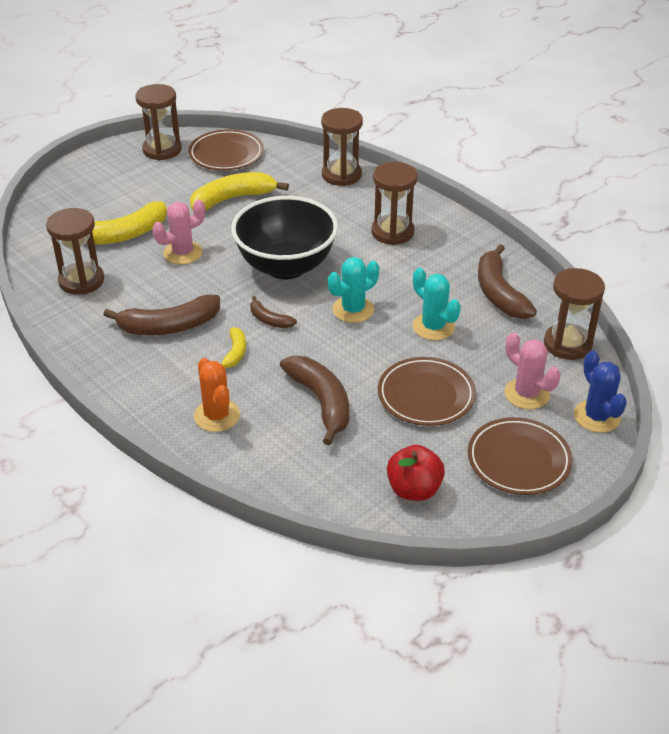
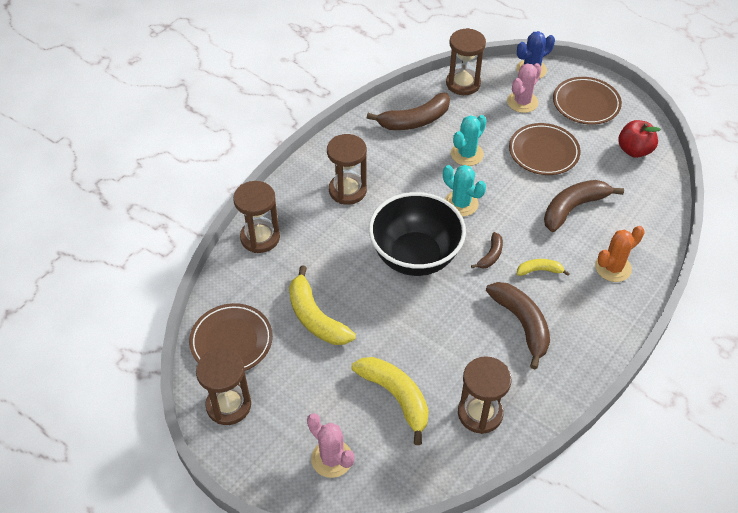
camera: 100 degrees left, 10 degrees up
(183, 253) = (414, 339): pink cactus -> pink cactus (332, 458)

